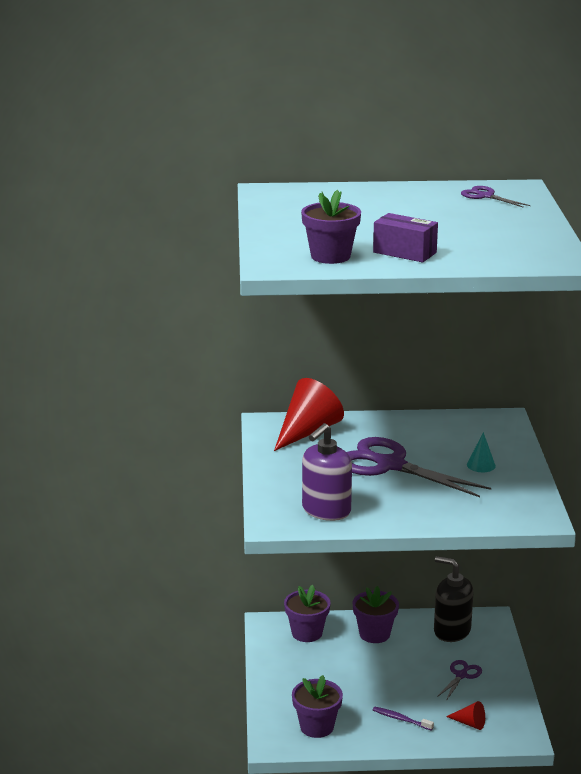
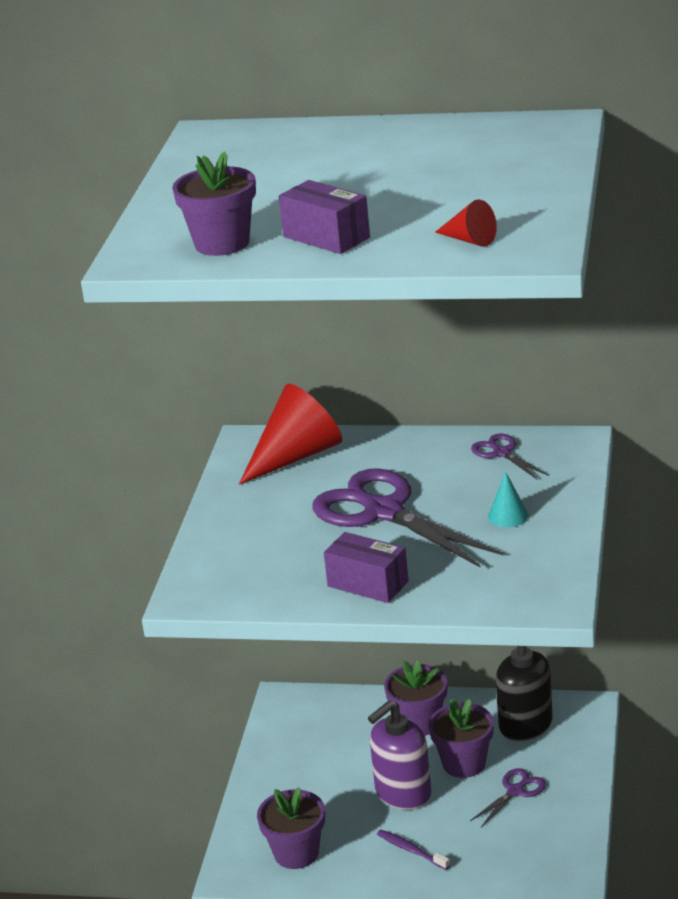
camera: 15 degrees right, 5 degrees up
(307, 633) = (330, 716): purple flower pot -> purple flower pot (464, 763)
(326, 510) = (266, 579): purple soap dispenser -> purple soap dispenser (402, 793)
(402, 511) = (368, 584): none -> purple box
(469, 723) = (501, 863): red cone -> red cone (469, 240)
(485, 196) = (501, 139): purple scissors -> purple scissors (502, 453)

